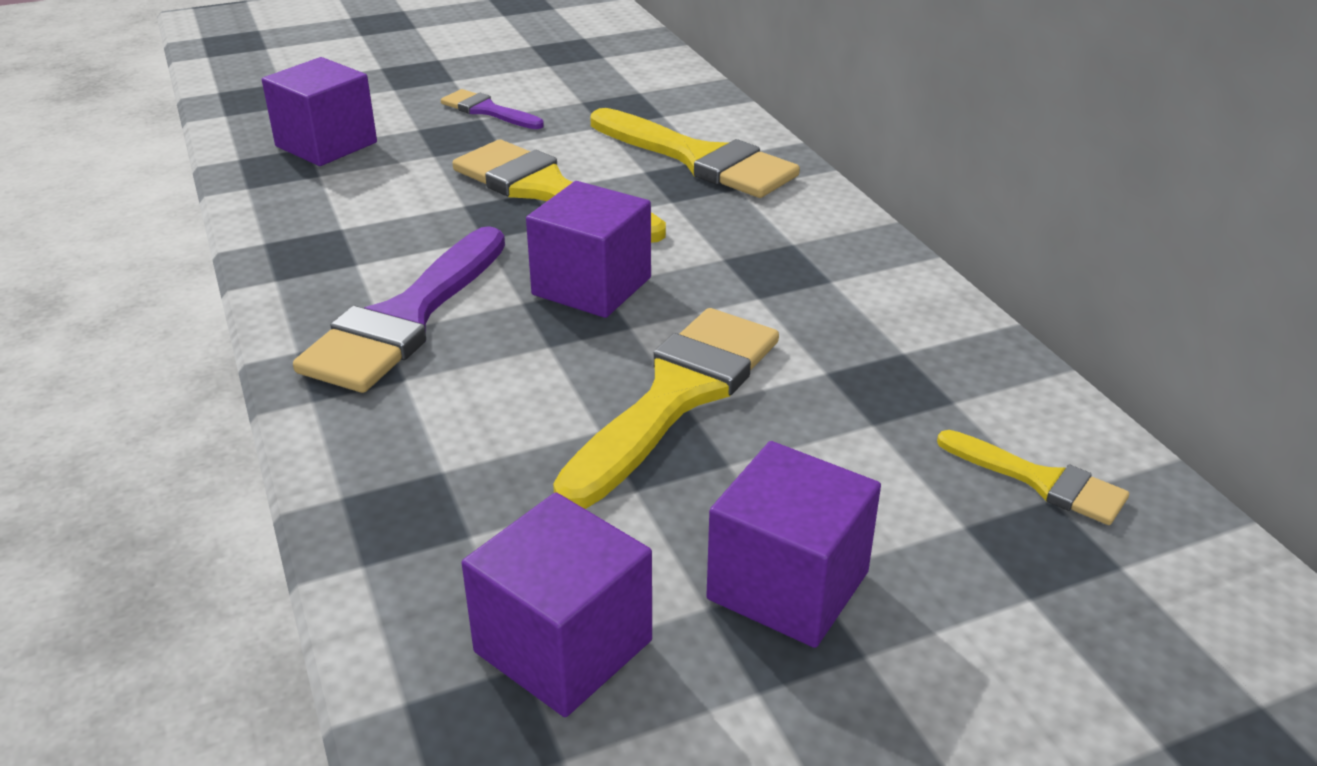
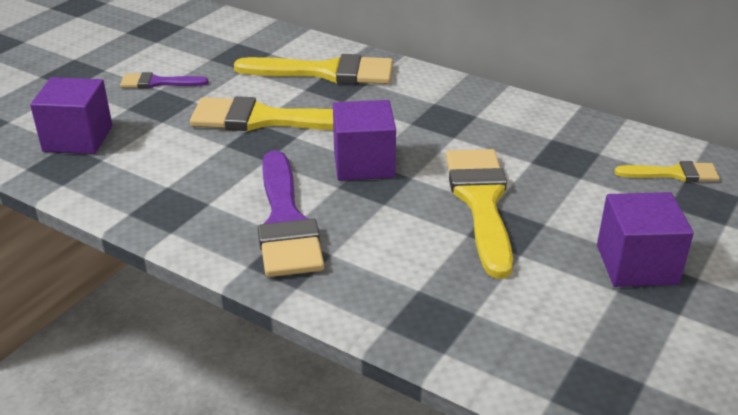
camera: 35 degrees left, 0 degrees up
(563, 646) = (583, 338): purple cube -> none

